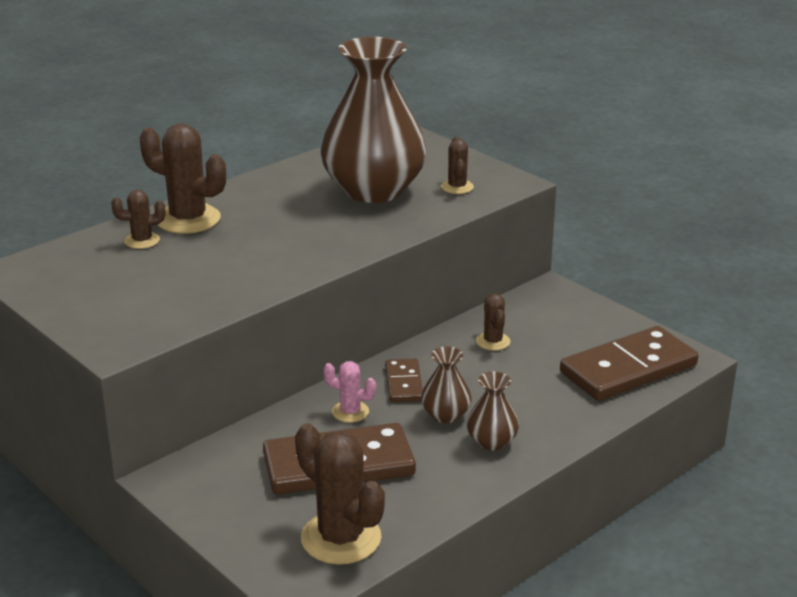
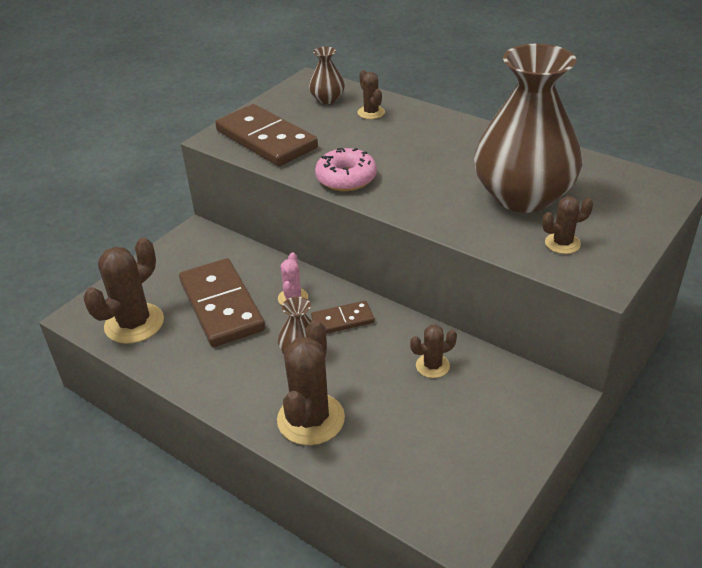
camera: 80 degrees right, 10 degrees up
(188, 219) = (414, 122): brown cactus -> brown cactus (311, 419)
(280, 271) = (346, 178): none -> pink donut
(492, 441) = (267, 387): brown vase -> brown vase (327, 99)
(628, 369) = (419, 477): brown domino -> brown domino (266, 139)

